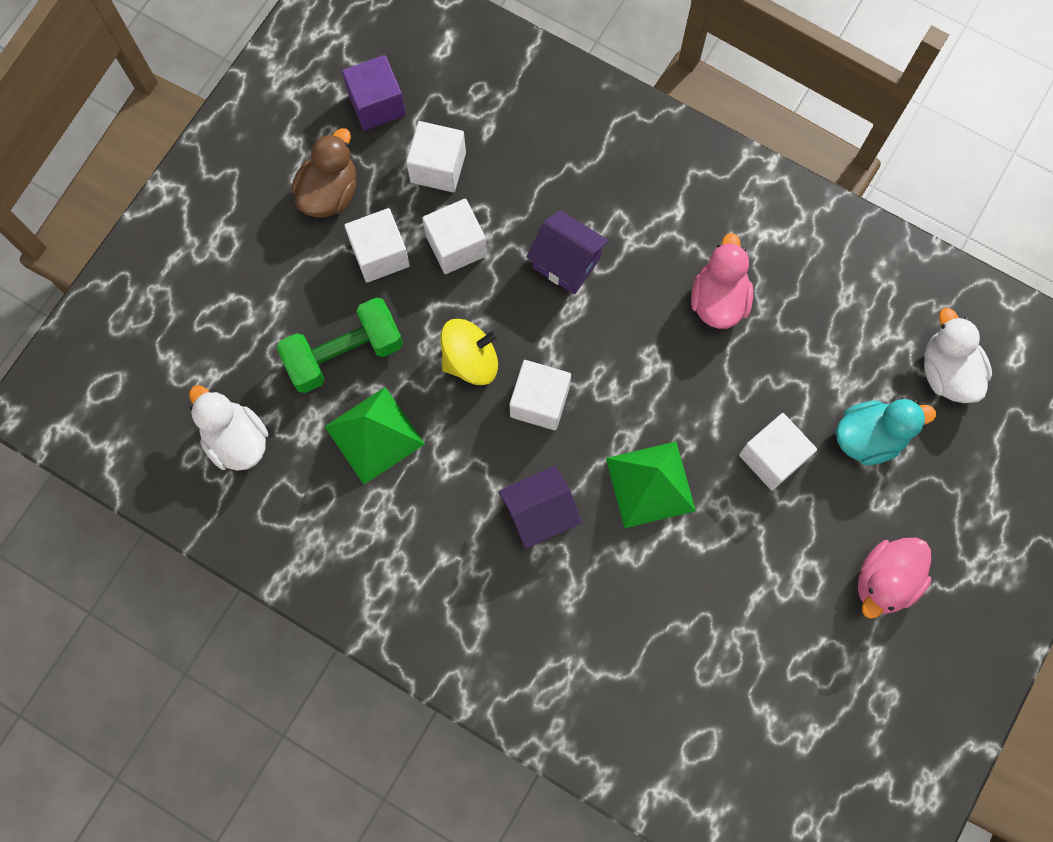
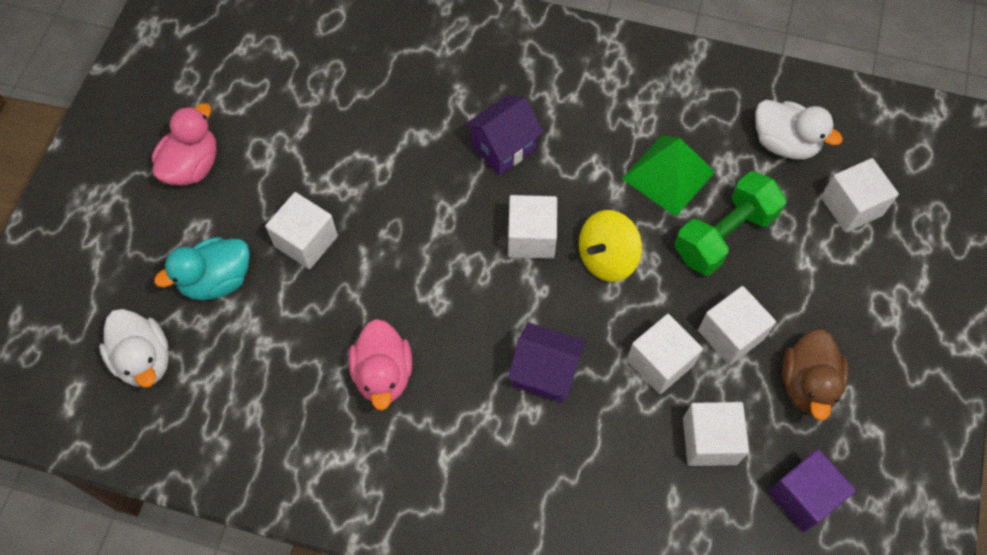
camera: 165 degrees right, 10 degrees down
(203, 351) = (851, 206): none -> white cube
(650, 484) = (412, 193): green pyramid -> none

